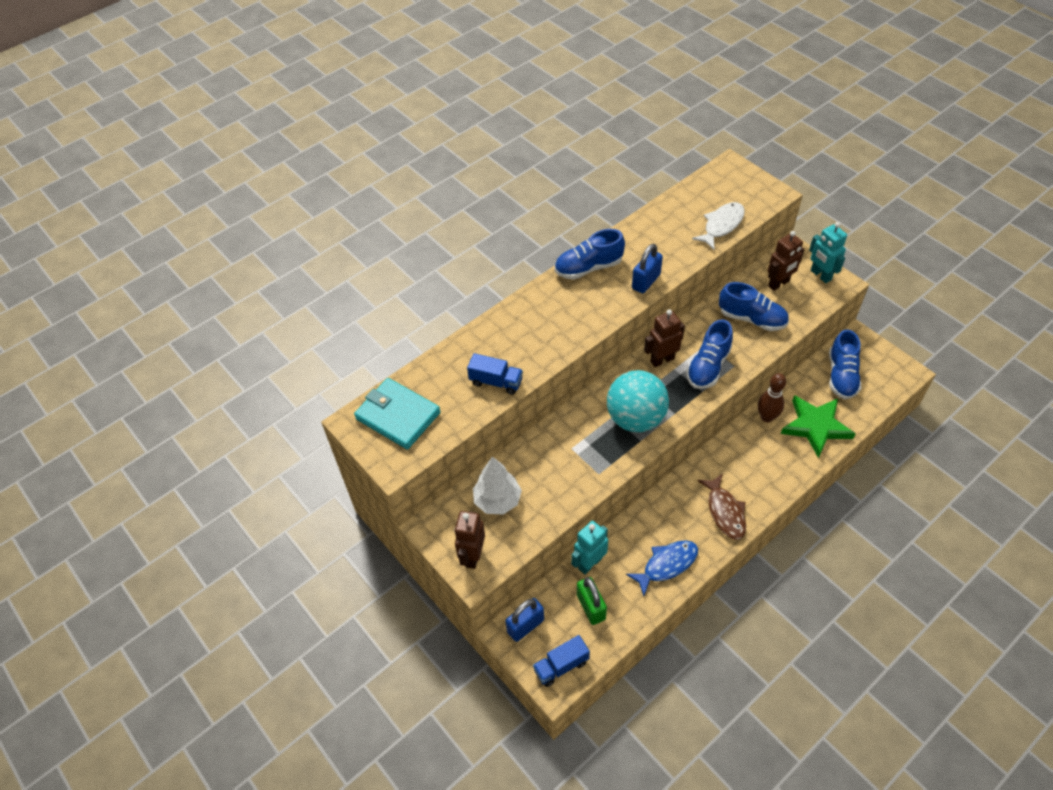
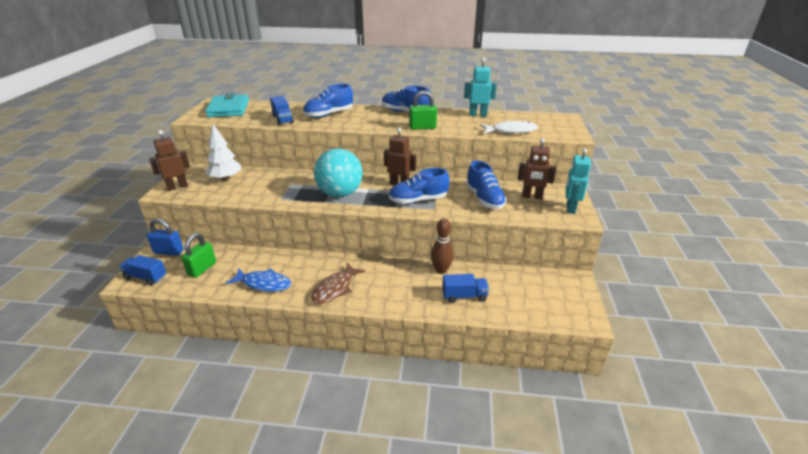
camera: 45 degrees right, 20 degrees down
(589, 563) = (237, 254): turquoise robot -> turquoise robot (478, 115)
(646, 281) = (422, 127): blue padlock -> green padlock
(815, 426) = (464, 296): green star -> blue truck
(841, 376) = (529, 287): blue shoe -> blue shoe (328, 115)

